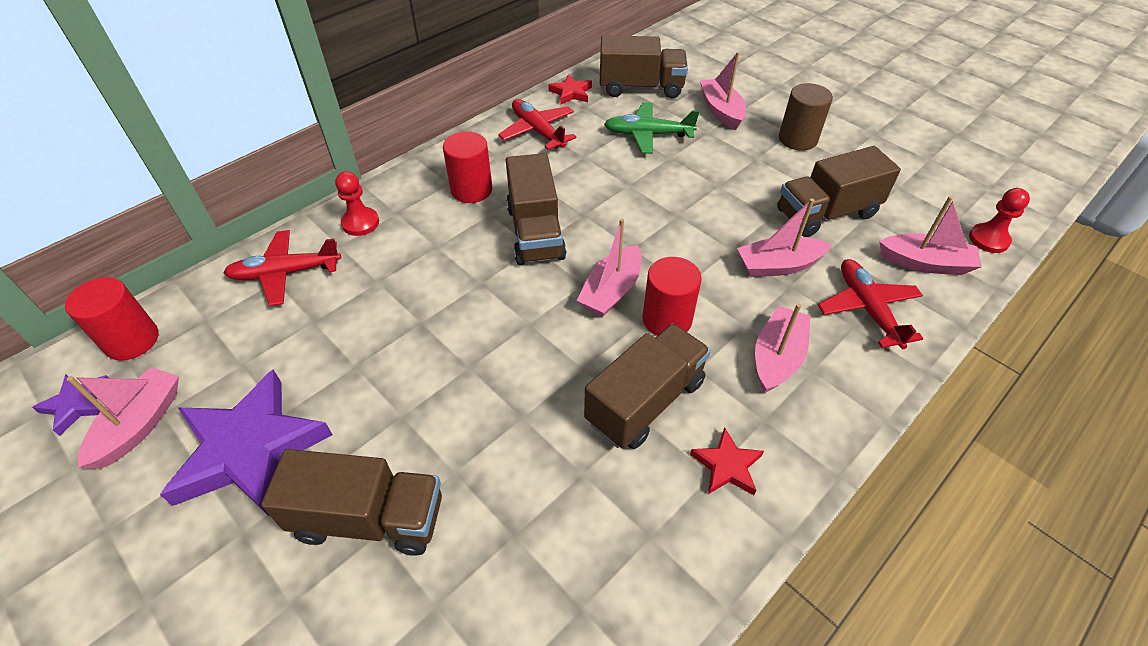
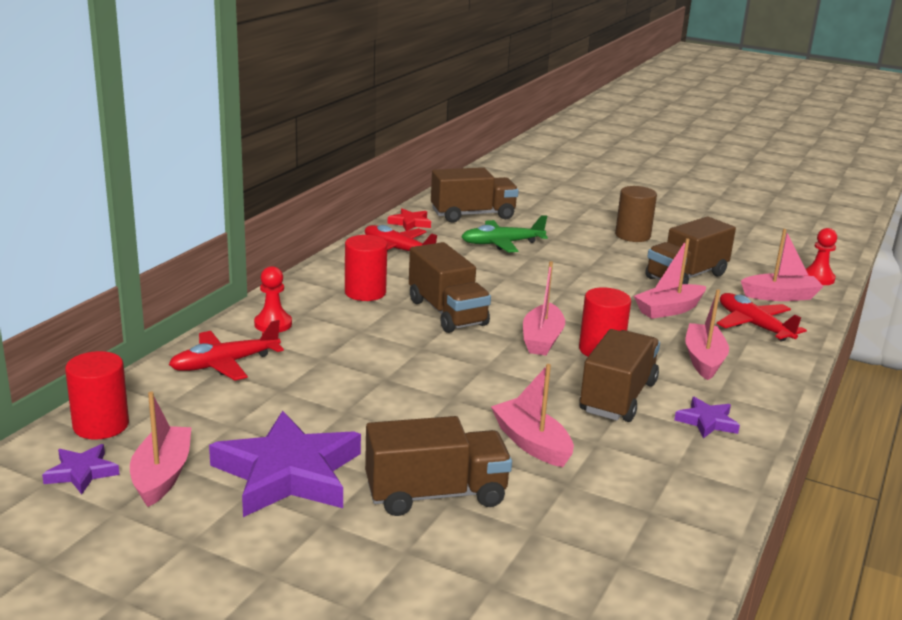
camera: 20 degrees left, 25 degrees down
(721, 111) = (555, 224): pink boat -> pink boat (531, 443)
(727, 466) = (707, 421): red star -> purple star

